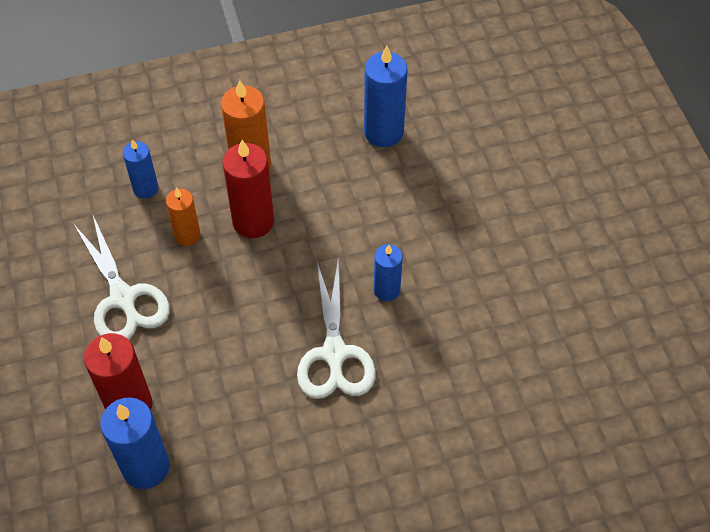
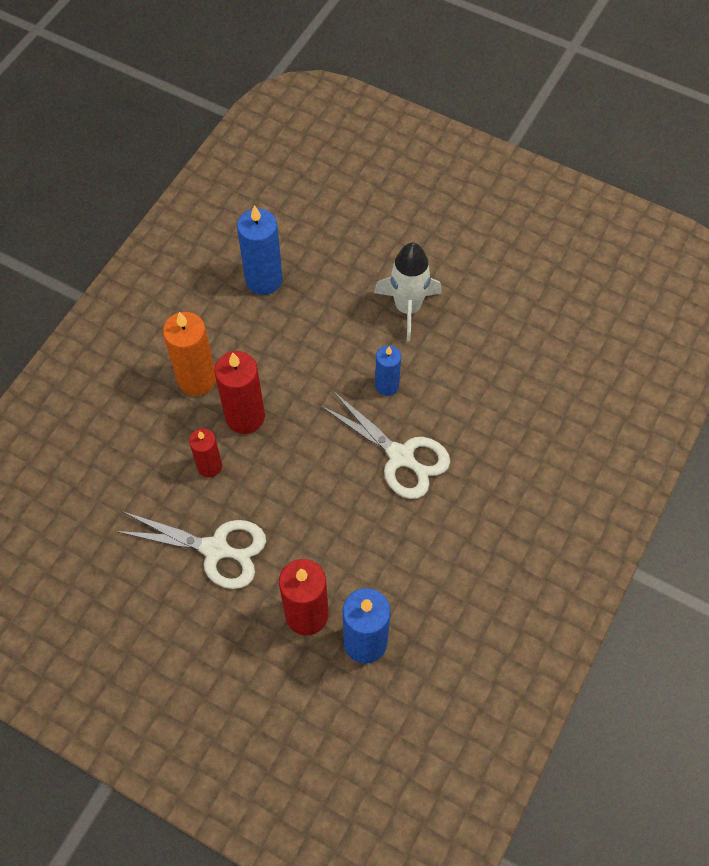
camera: 45 degrees left, 5 degrees up
(146, 189) = (139, 460): blue candle -> none
(187, 235) = (209, 466): orange candle -> red candle
(473, 244) = (407, 308): none -> white rocket

